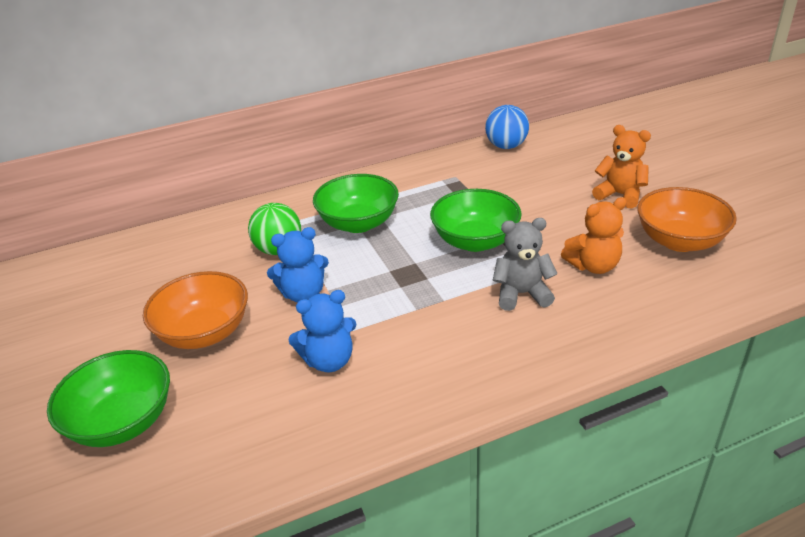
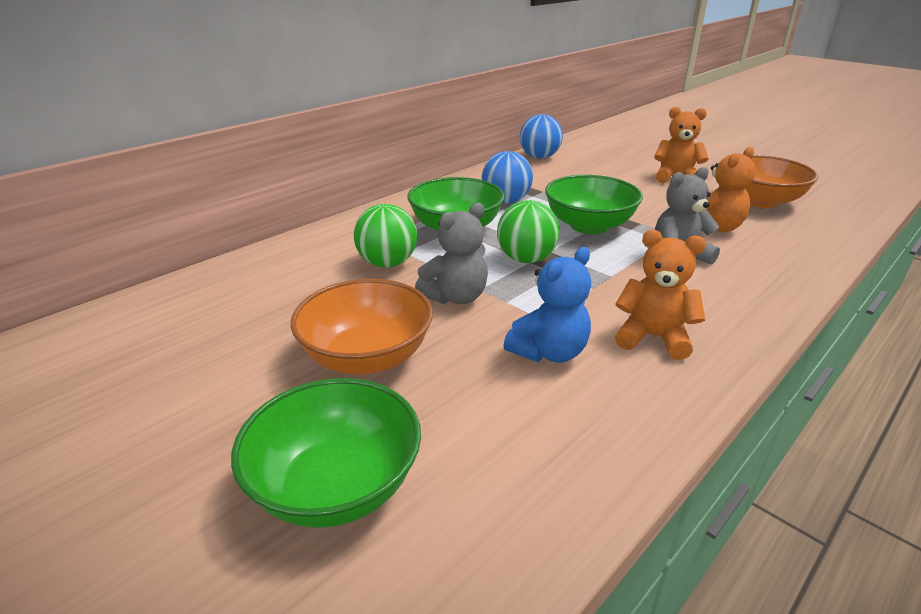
camera: 25 degrees left, 5 degrees down
(303, 294) = (456, 297): blue teddy bear -> grey teddy bear
(388, 267) = (526, 259): none -> green ball
(419, 368) = (653, 337): none -> orange teddy bear
(426, 198) = (506, 201): none -> blue ball

